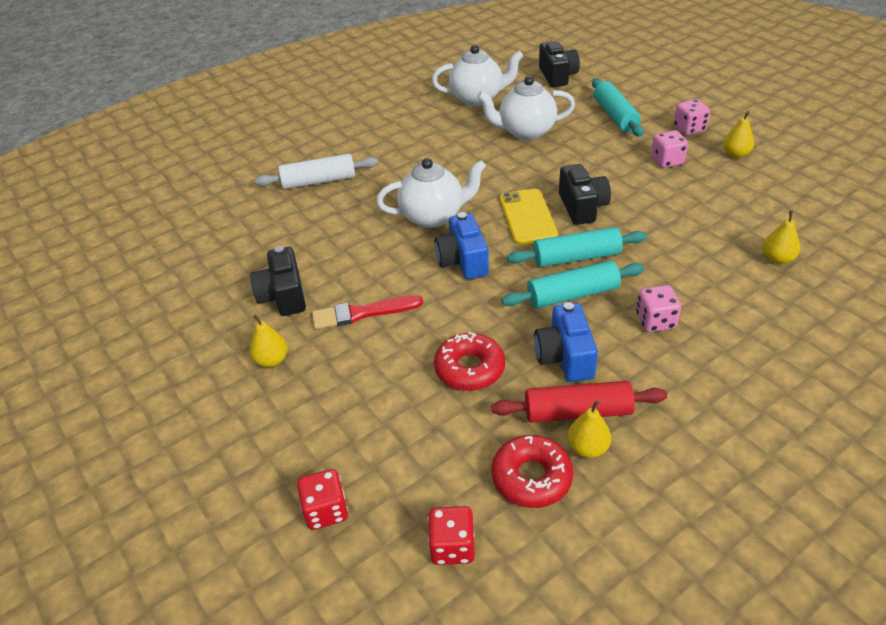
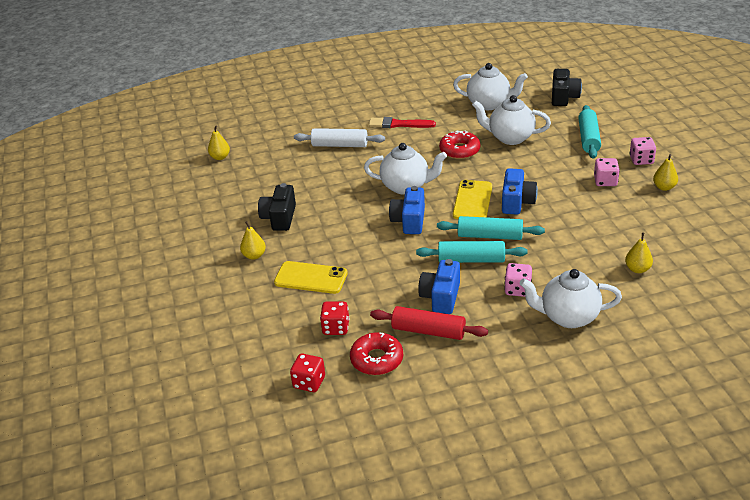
camera: 20 degrees right, 5 degrees down
(326, 511) = (247, 346): red dice -> red dice (336, 328)
(362, 313) = (324, 240): red brush -> red brush (398, 124)
(371, 374) = (311, 278): none -> yellow phone
(469, 369) = (374, 289): red donut -> red donut (459, 150)
(582, 207) = (517, 202): black camera -> blue camera
(587, 448) = (421, 352): yellow pear -> yellow pear (220, 157)
(741, 343) = (568, 317): none -> white teapot

